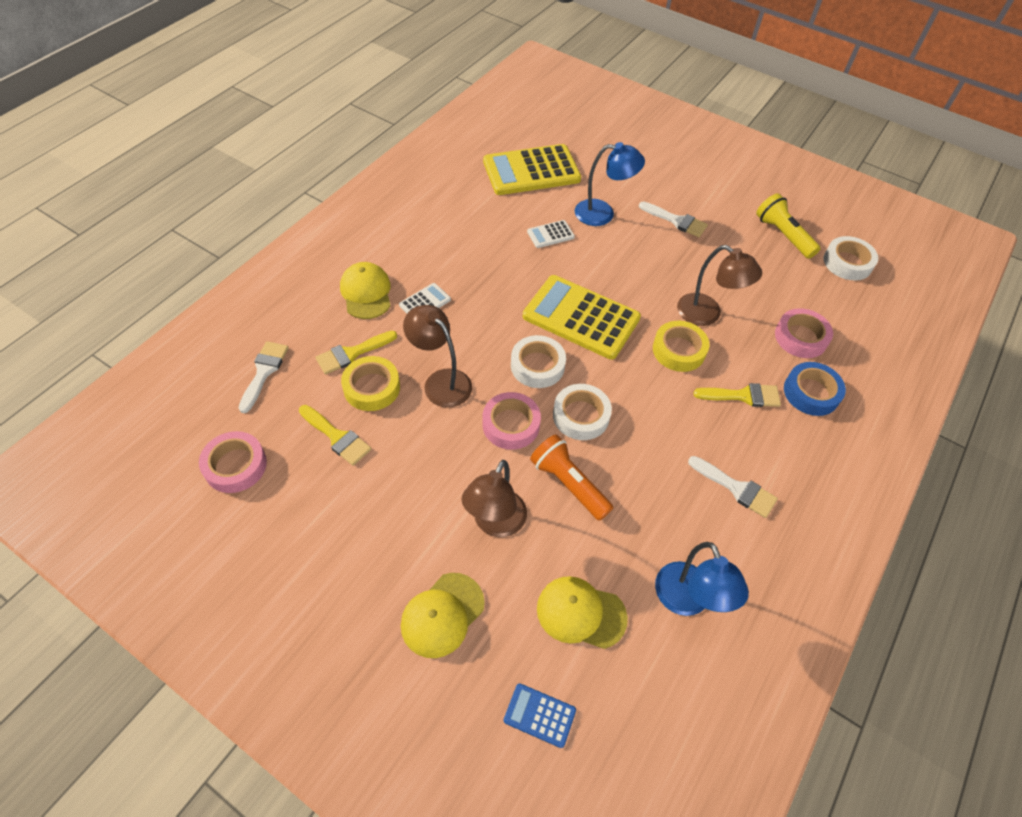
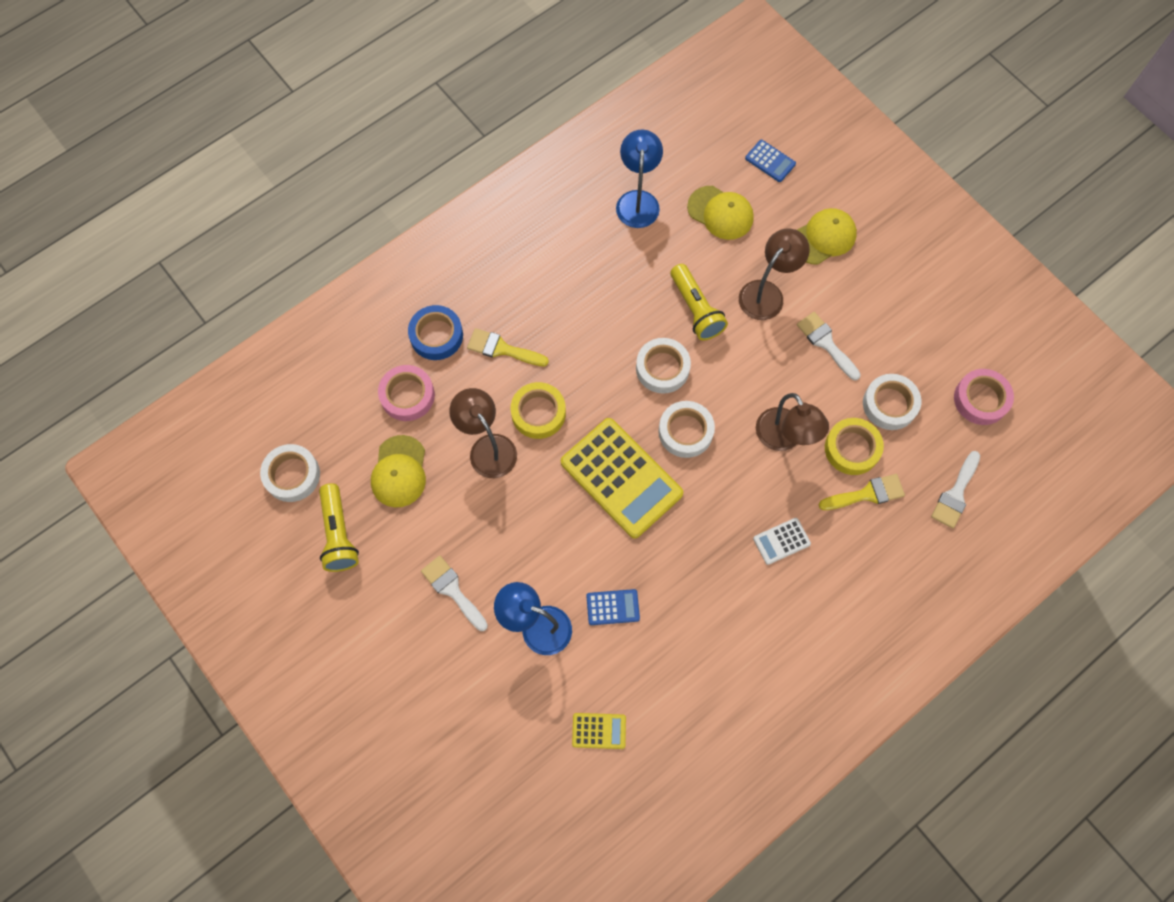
camera: 160 degrees left, 15 degrees up
(337, 437) = (889, 404): yellow brush -> white tape
(366, 293) = (843, 572): yellow cap -> yellow cap (399, 472)
(511, 424) = (729, 376): pink tape -> none
(531, 171) = (599, 731): yellow calculator -> yellow calculator, size x0.44
(550, 234) = (613, 607): white calculator -> blue calculator
(568, 484) = (696, 309): orange flashlight -> yellow flashlight
(736, 488) = (555, 269): white brush -> white brush (826, 343)

